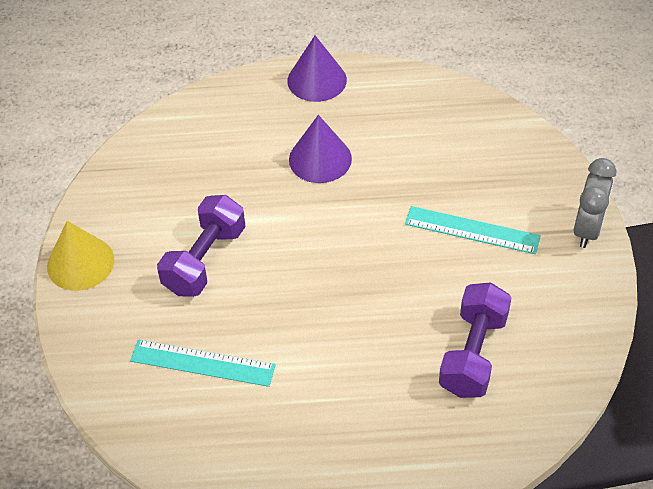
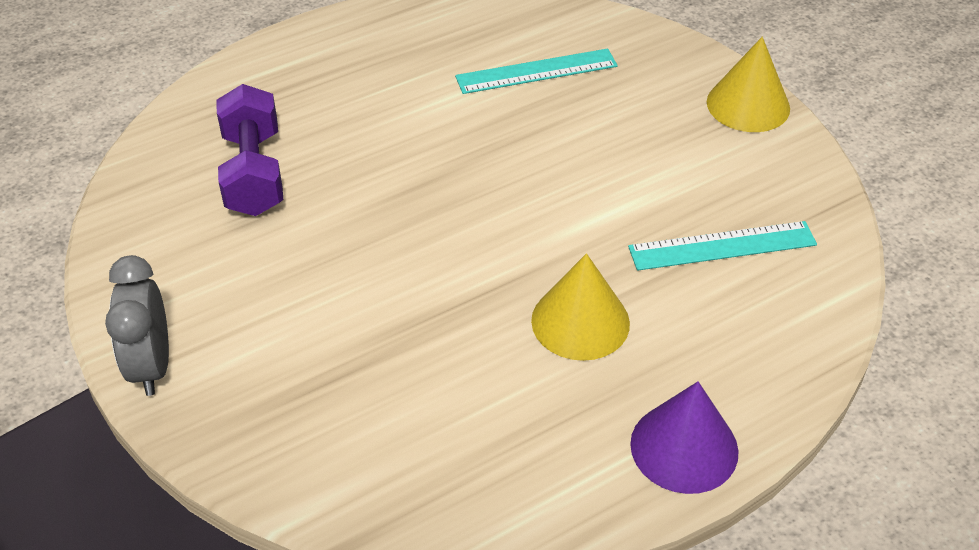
camera: 150 degrees right, 5 degrees down
(205, 260) = (619, 154): purple dumbbell -> none
(320, 159) = (580, 321): purple cone -> yellow cone
(472, 230) = (315, 305): turquoise ruler -> turquoise ruler (722, 246)

